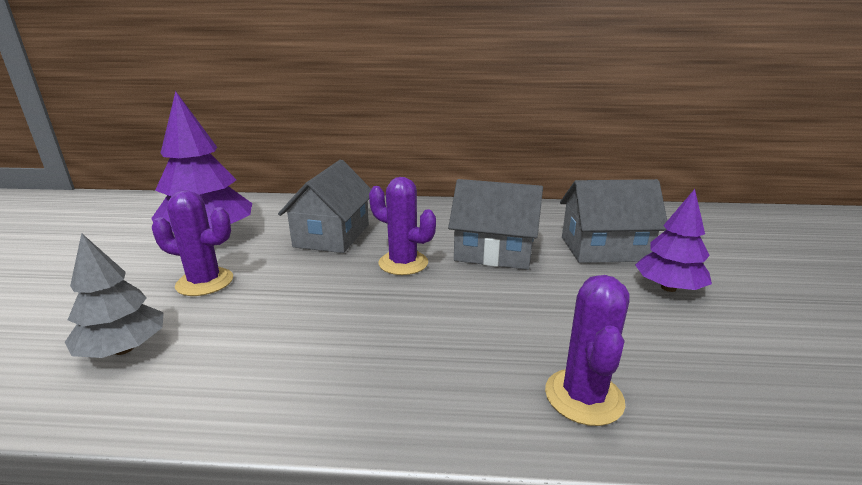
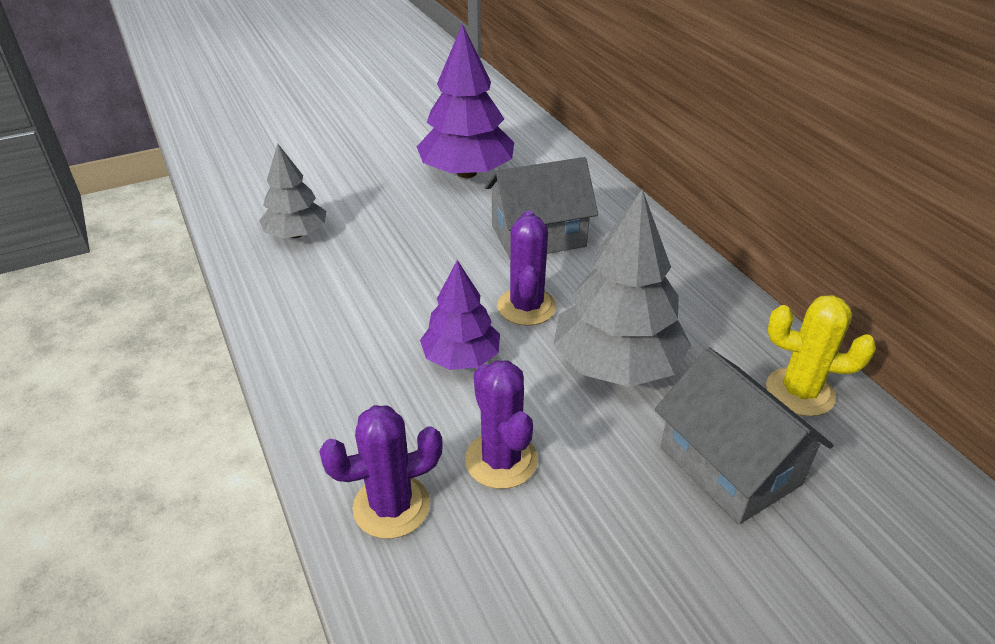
camera: 60 degrees right, 15 degrees up
(205, 282) = (397, 215): purple cactus -> purple cactus (501, 460)
(494, 252) = (616, 364): grey house -> grey tree
(558, 215) = (799, 392): none -> yellow cactus
(668, 288) = (670, 553): purple tree -> purple tree (461, 358)

